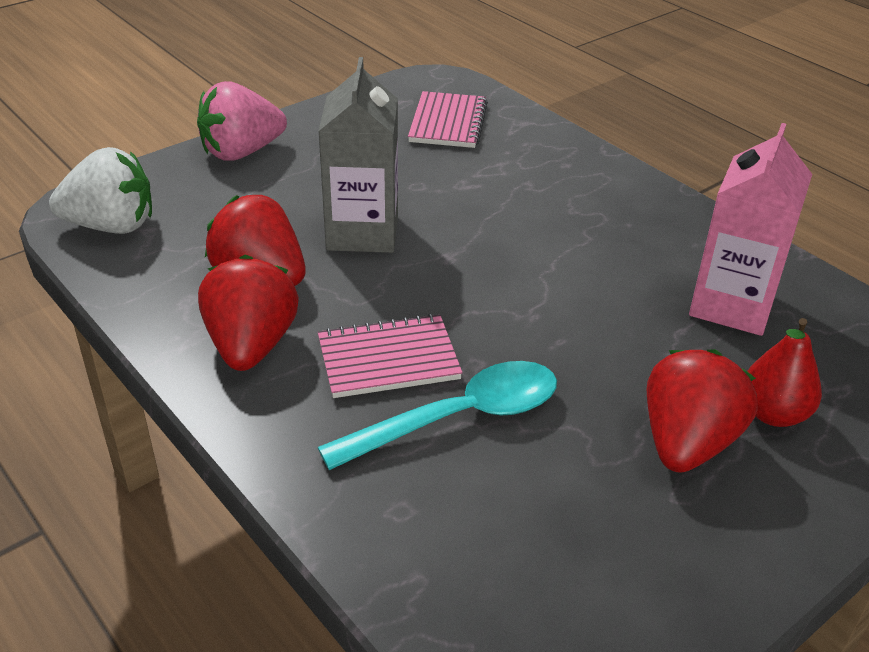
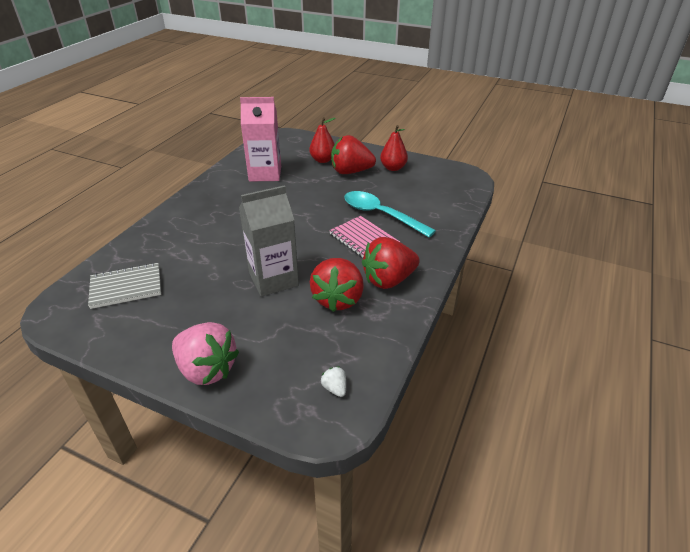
camera: 115 degrees left, 0 degrees up
(112, 226) = (335, 388): white strawberry -> white strawberry, size x0.42
(448, 123) = (126, 287): pink notebook -> grey notebook
(675, 537) = (393, 168): none -> red pear

